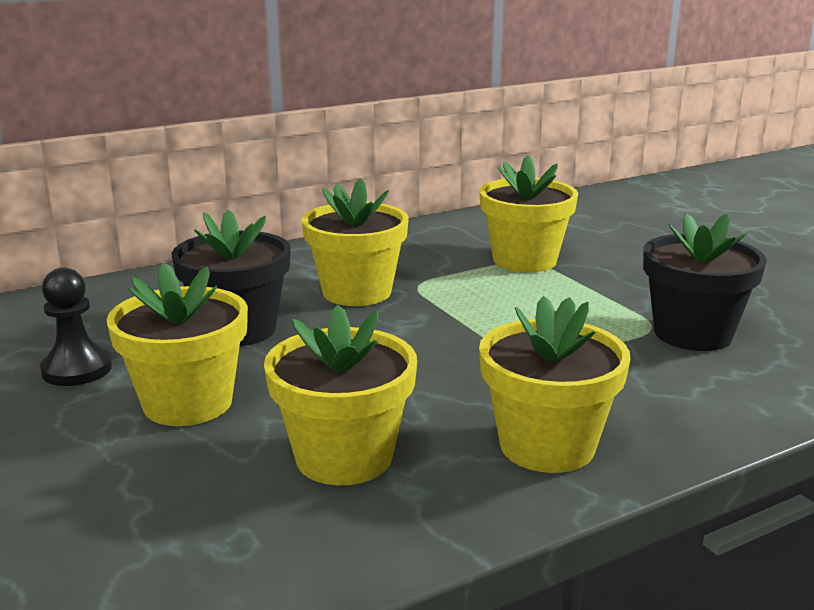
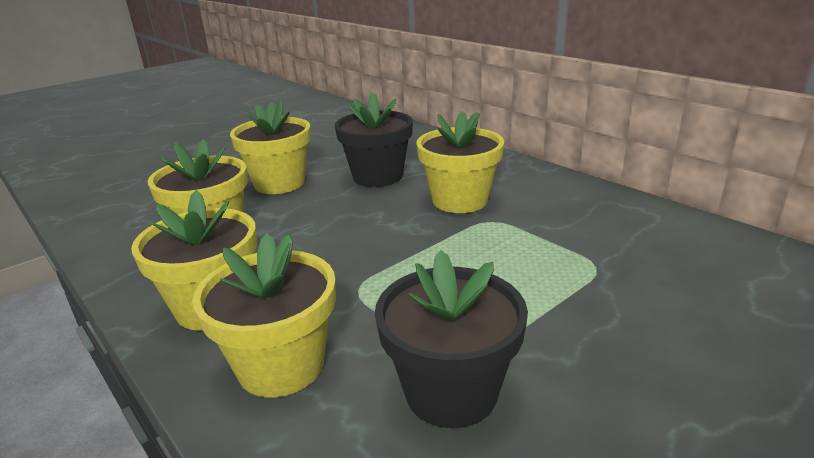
camera: 80 degrees right, 5 degrees up
(77, 369) = (316, 152): black pawn -> none
(524, 260) = (594, 265): yellow flower pot -> yellow flower pot (281, 366)

